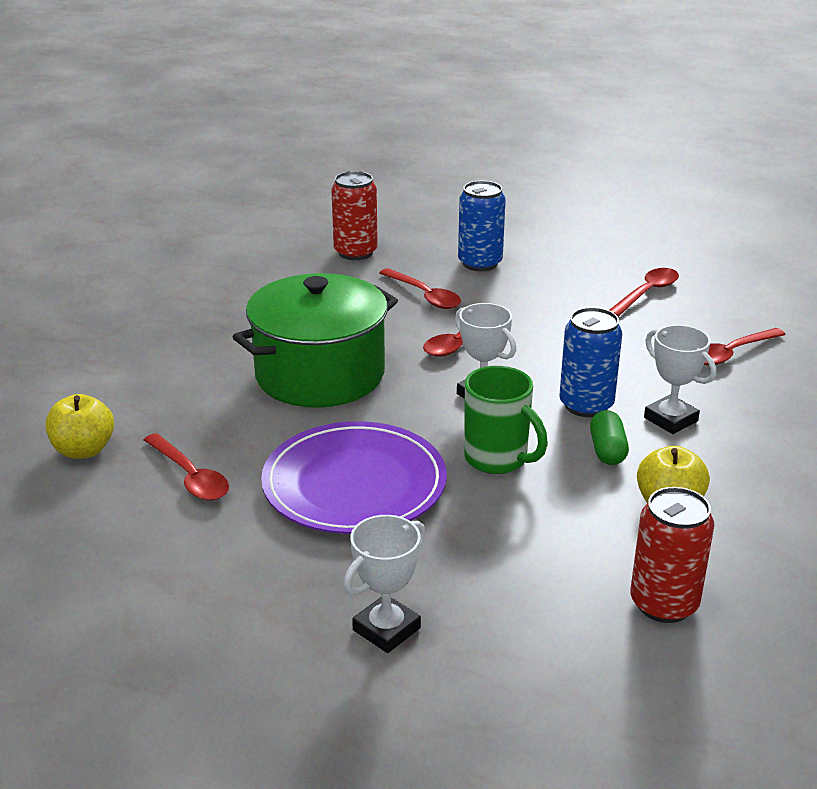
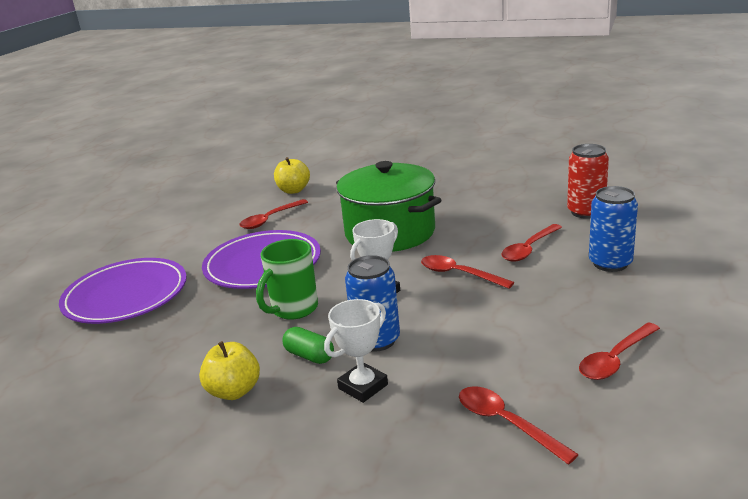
camera: 85 degrees right, 5 degrees down
(386, 629) = (126, 295): white trophy -> purple plate
(607, 450) = (309, 356): green capsule -> green capsule turned 45 degrees clockwise
(647, 293) = (615, 359): red spoon -> red spoon turned 105 degrees clockwise
(664, 604) = (118, 394): red can -> none

